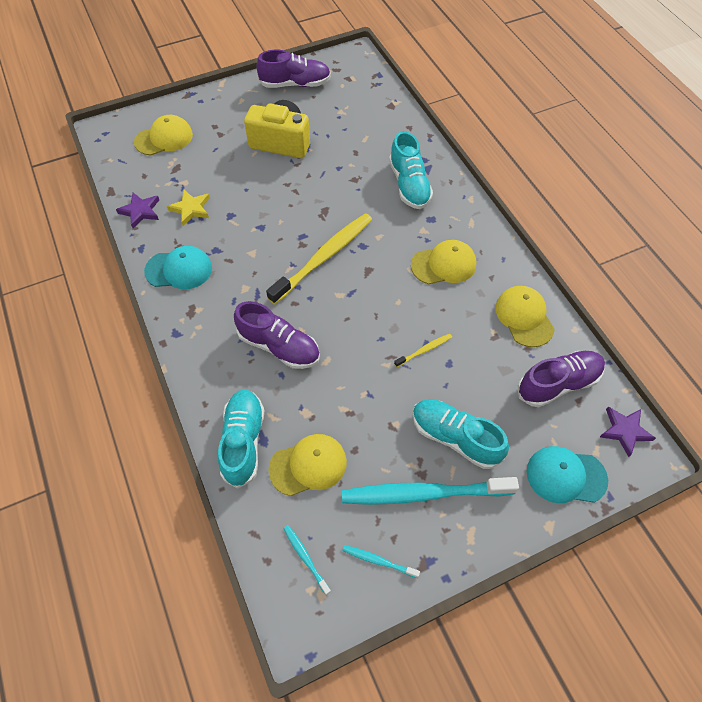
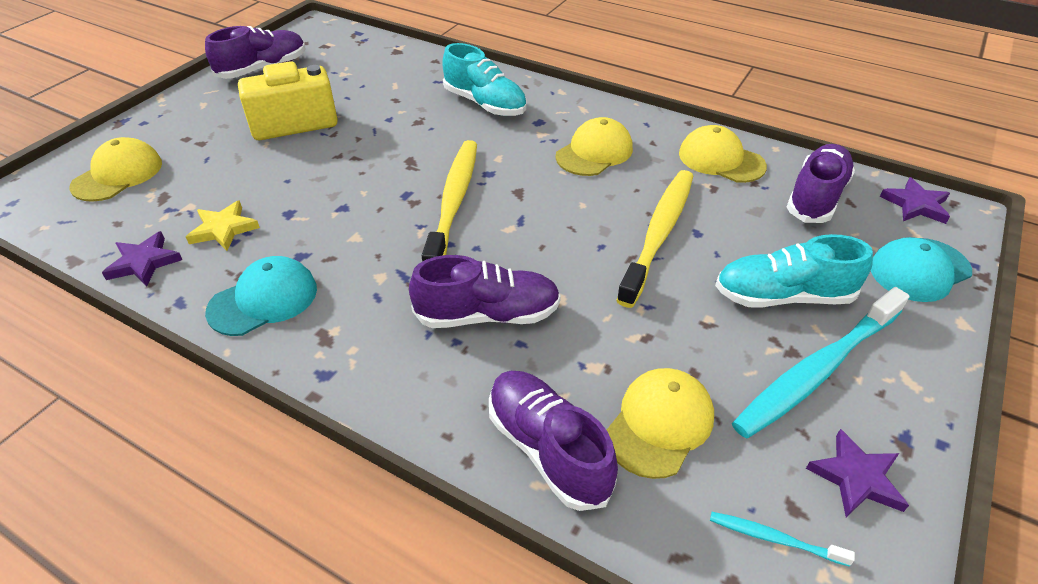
camera: 35 degrees left, 15 degrees down
(243, 441) = (547, 449): turquoise shoe -> purple shoe
(378, 561) = (856, 478): turquoise toothbrush -> purple star
(424, 350) = (659, 233): yellow toothbrush -> yellow toothbrush, size x2.30

